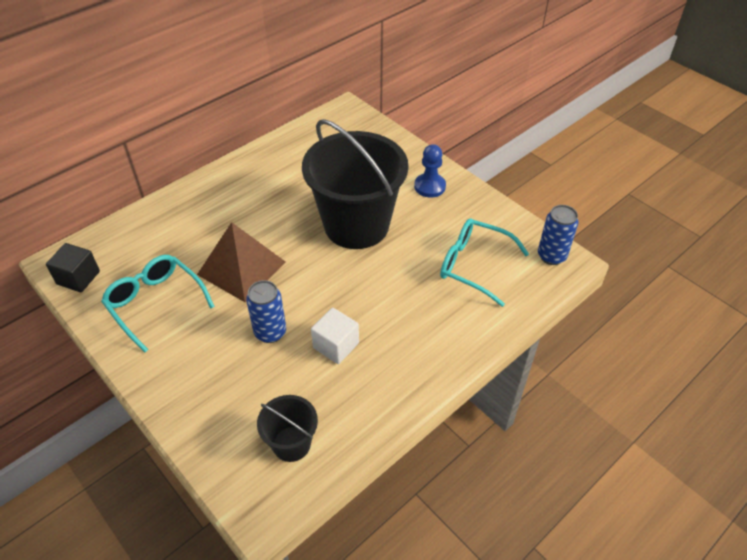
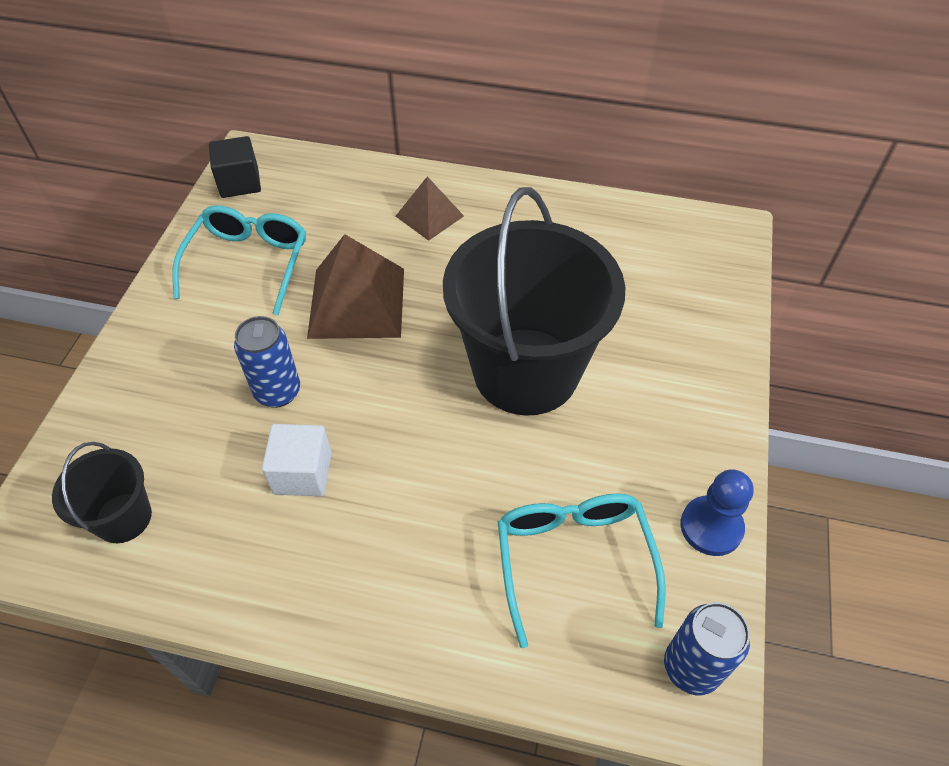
camera: 55 degrees right, 5 degrees up
(211, 207) = (429, 216): none -> brown pyramid
(429, 186) = (680, 411): blue pawn -> blue pawn (711, 527)

